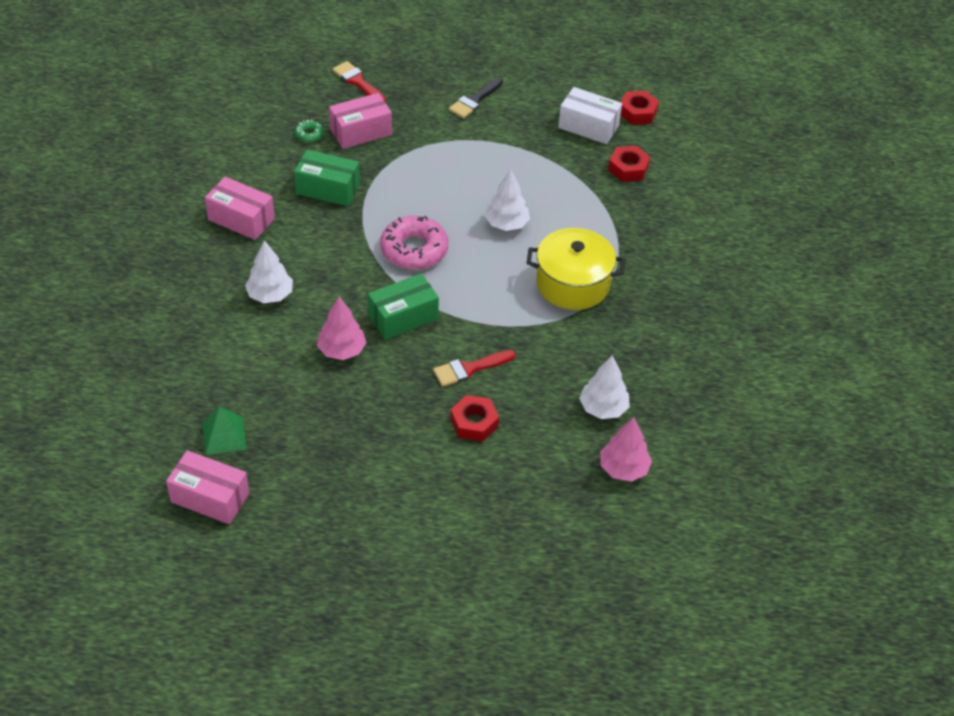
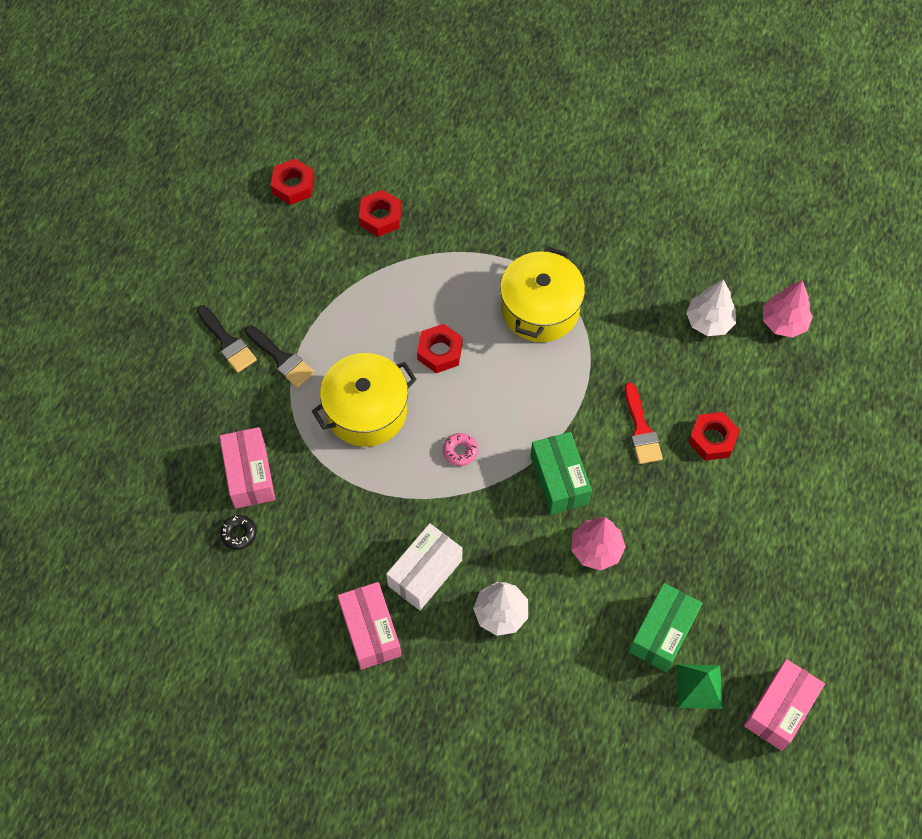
camera: 75 degrees left, 15 degrees up
(241, 219) = (370, 631): pink box -> pink box turned 60 degrees counterclockwise
(309, 134) = (239, 534): green donut -> black donut
(328, 189) = (340, 526): green box -> green box (662, 633)
(357, 81) = (155, 464): red brush -> none
(414, 250) = (460, 451): pink donut -> pink donut, size x0.46
(436, 188) = (366, 411): none -> yellow pot
(469, 132) = (281, 359): none -> black brush
(506, 224) = (440, 352): white tree -> red nut
(588, 126) = (304, 238): white box -> white box (425, 573)

